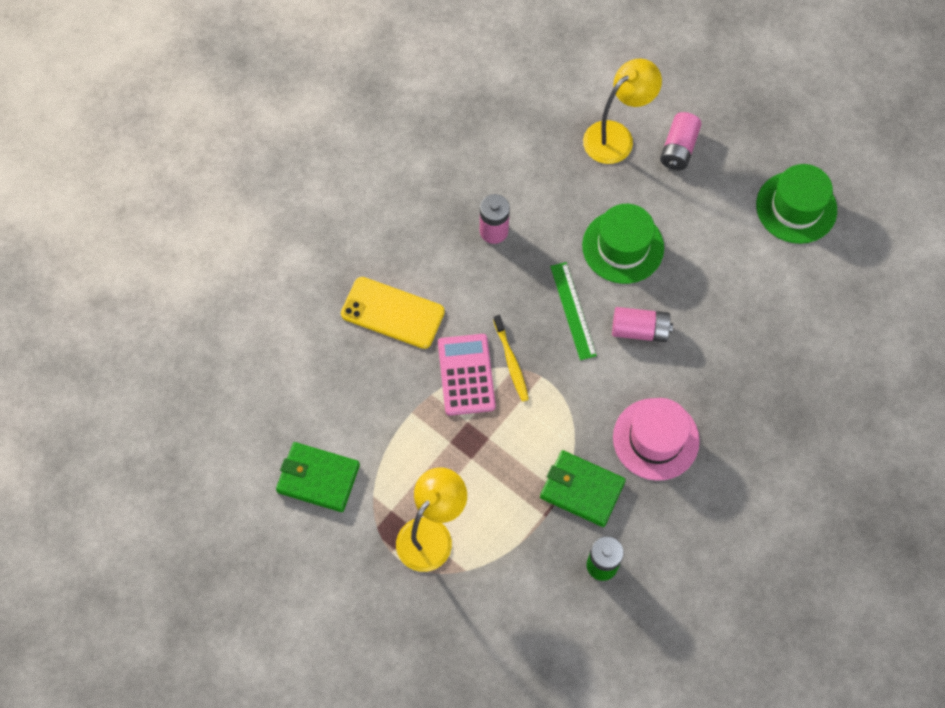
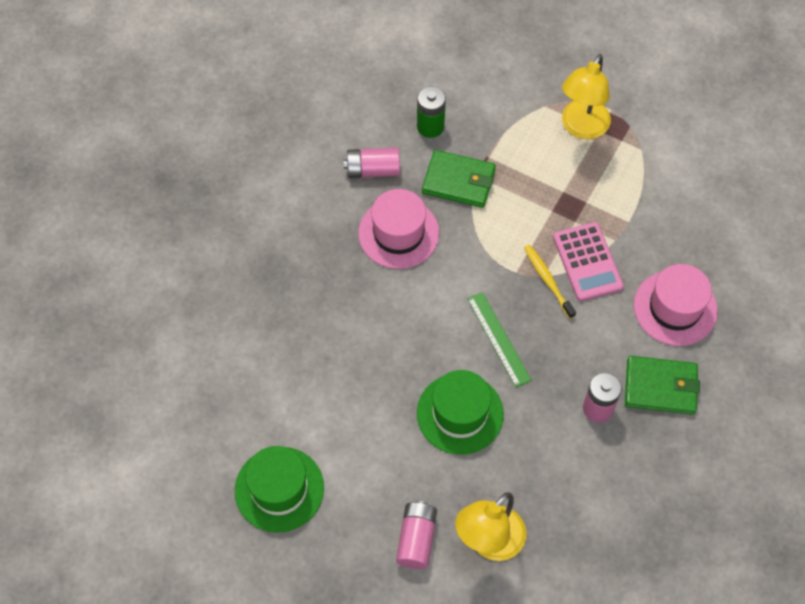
camera: 170 degrees right, 5 degrees down
(318, 478) = (693, 155): green wallet -> green wallet (660, 387)
(392, 313) = (675, 308): yellow phone -> pink hat
(640, 330) = (429, 330): pink battery -> pink battery (373, 170)

